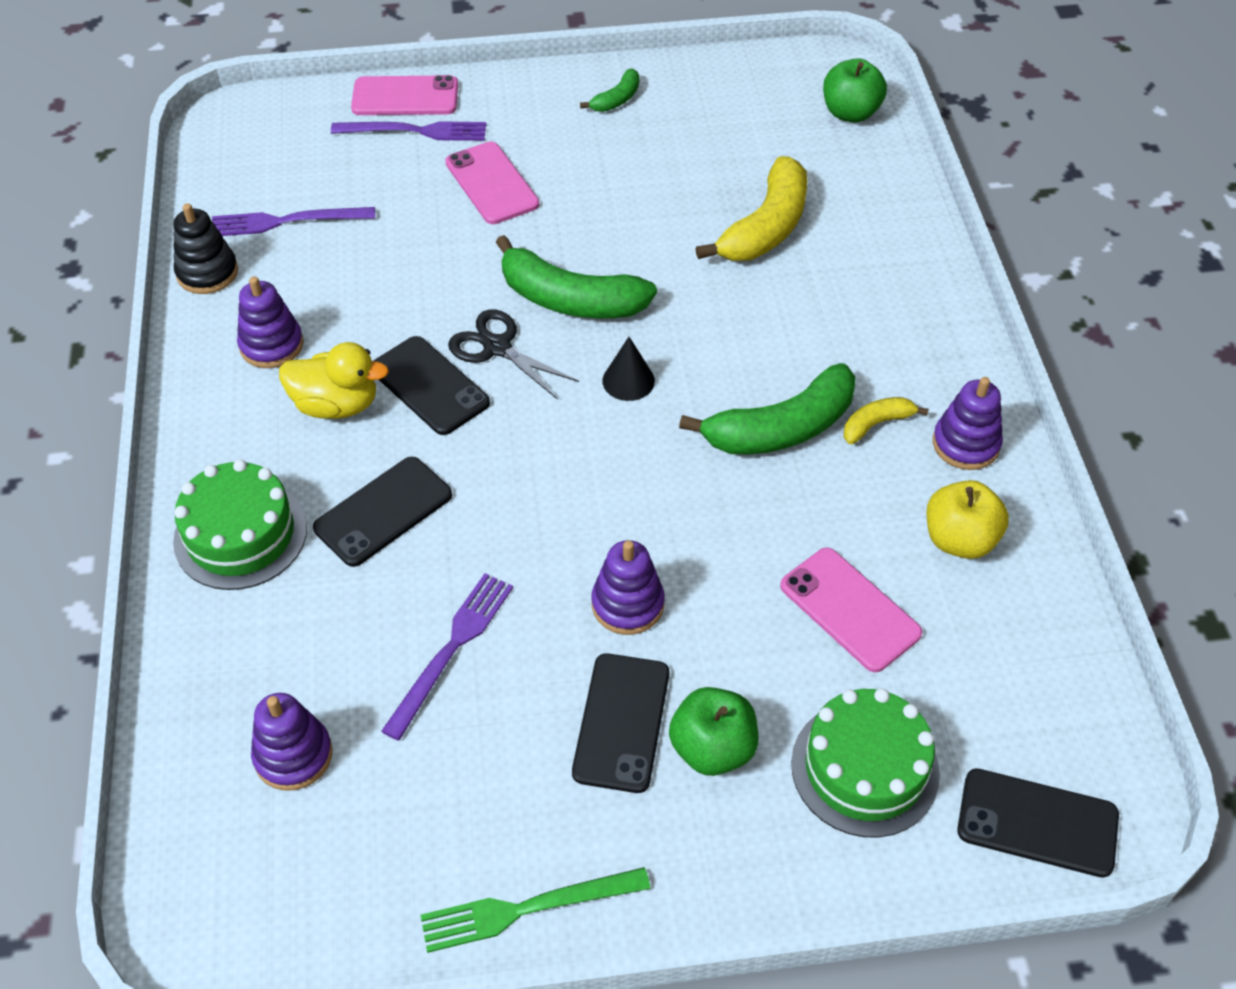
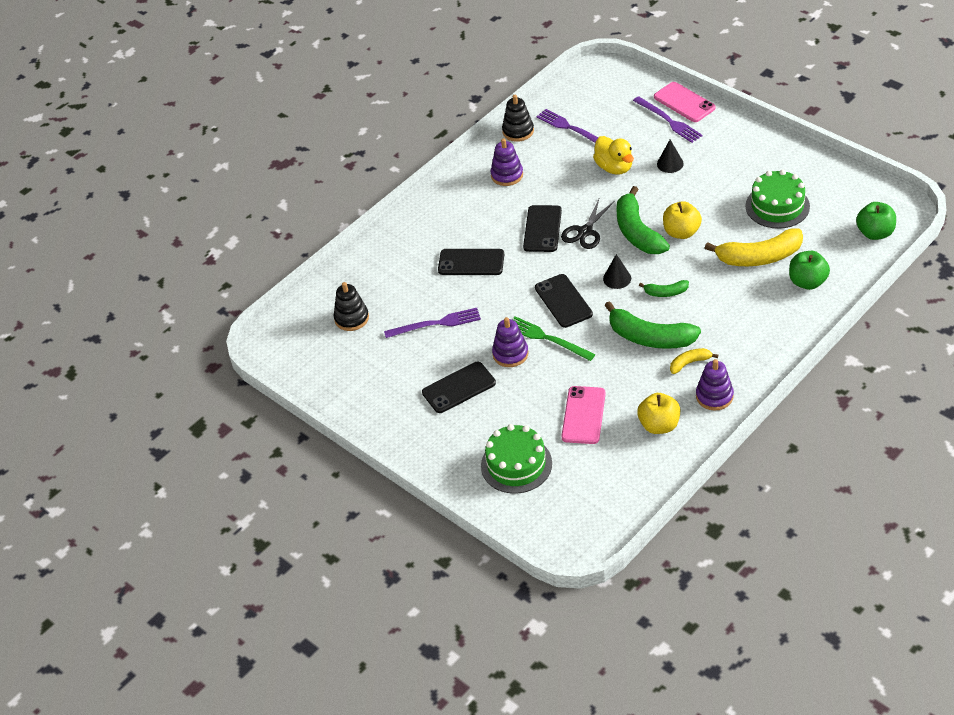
camera: 55 degrees right, 5 degrees down
(240, 534) = (417, 236): green cake -> green cake (777, 206)
(293, 755) = (351, 318): purple stacking toy -> black stacking toy
(336, 405) = (502, 213): yellow duck -> yellow duck (614, 167)
(491, 183) = (670, 164): pink phone -> black cone
(497, 347) = (585, 231): black scissors -> black scissors turned 150 degrees counterclockwise
(527, 908) = (362, 415): green fork -> green fork (547, 338)
(617, 99) = (774, 159): green banana -> green banana (666, 292)
(628, 261) = (681, 232): none -> yellow apple
(712, 749) = (476, 418): green apple -> green apple (807, 282)
(876, 424) = (690, 363): yellow banana -> yellow banana turned 45 degrees counterclockwise
(1037, 823) = (548, 527): black phone -> black phone (563, 301)

